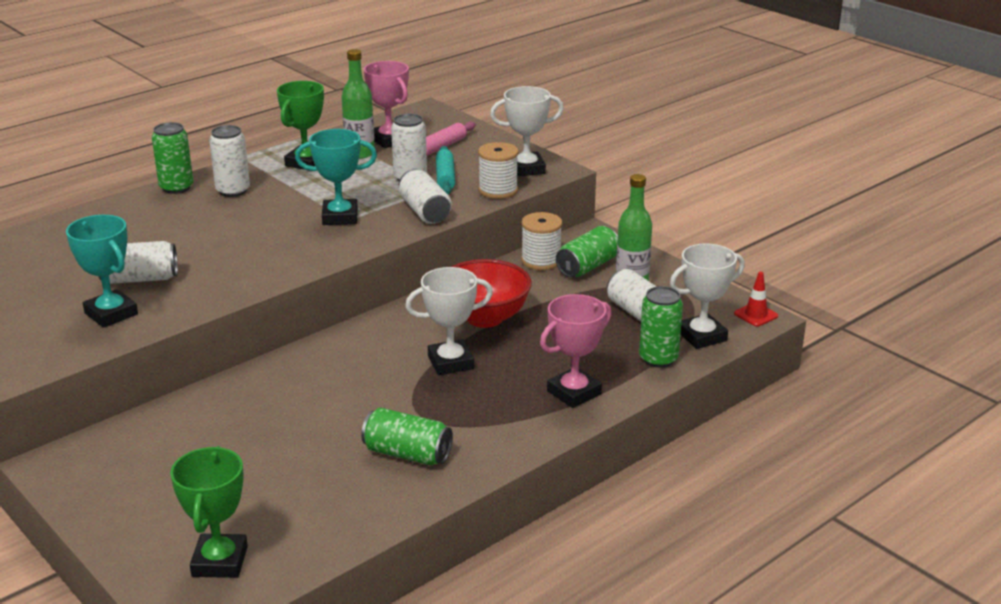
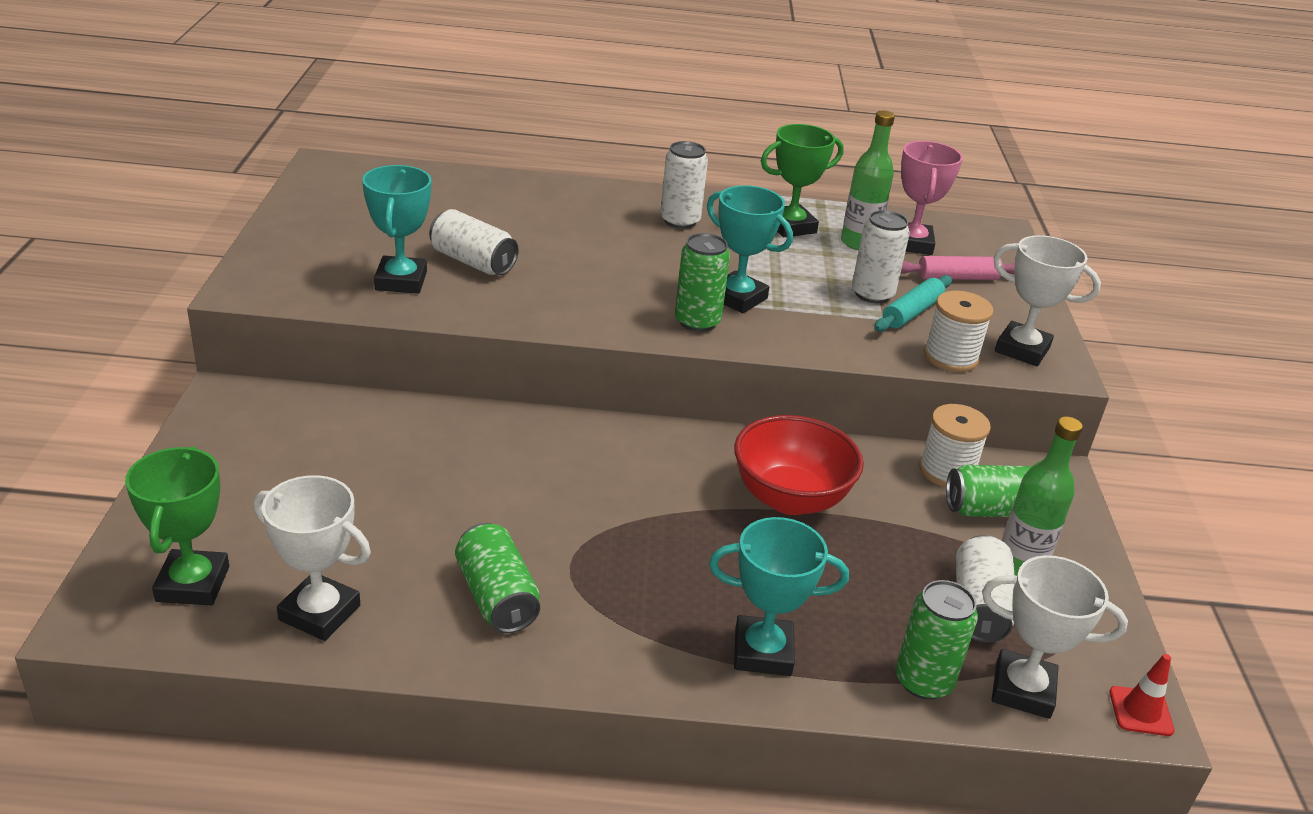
camera: 40 degrees right, 5 degrees up
(176, 187) = (636, 193): green can -> green can (697, 321)
(220, 561) = (193, 584): green trophy -> green trophy turned 45 degrees counterclockwise
(425, 211) = (832, 338): white can -> none
(450, 362) = (683, 525): white trophy -> white trophy (319, 613)
(574, 393) = (762, 652): pink trophy -> turquoise trophy

